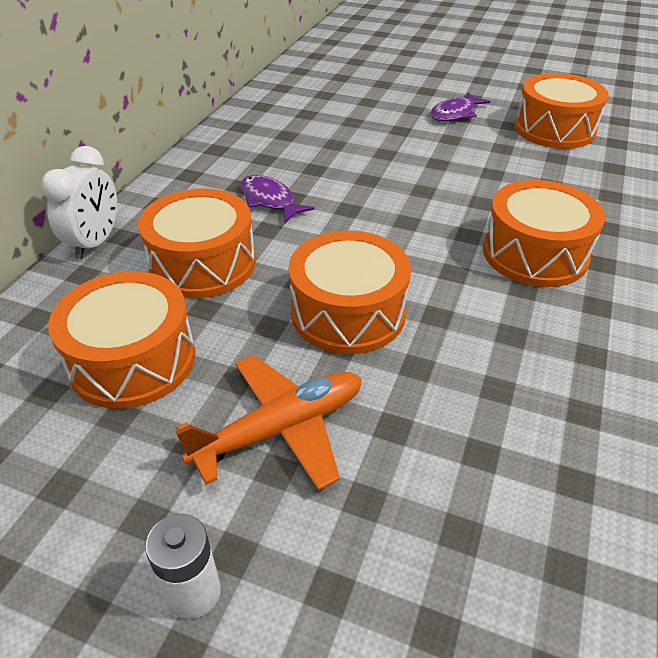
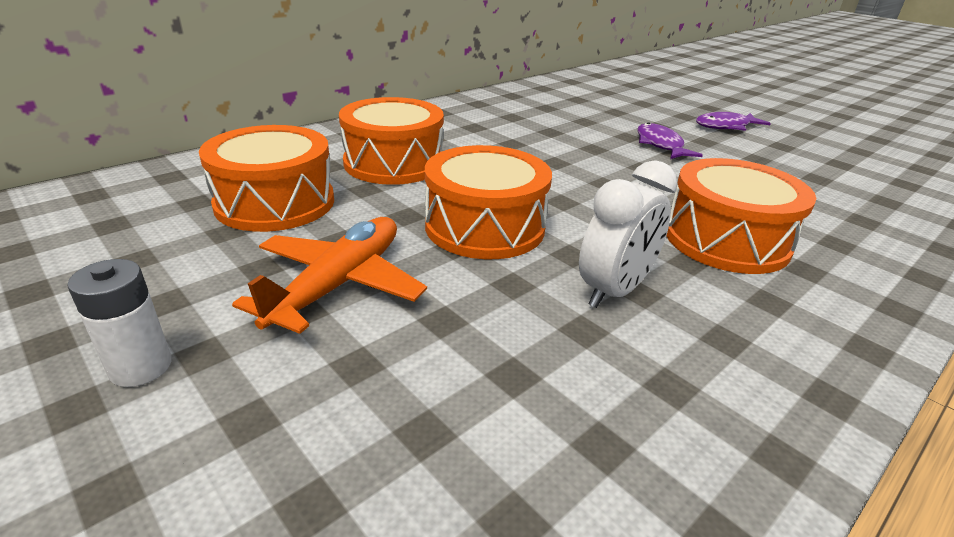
camera: 25 degrees right, 10 degrees down
(95, 243) = (327, 132): white clock -> white clock (614, 291)
(269, 200) = (490, 140): purple fish -> purple fish (660, 145)
(281, 429) = (339, 284): orange plane -> orange plane turned 60 degrees counterclockwise
(554, 129) = (832, 158): orange drum -> none

